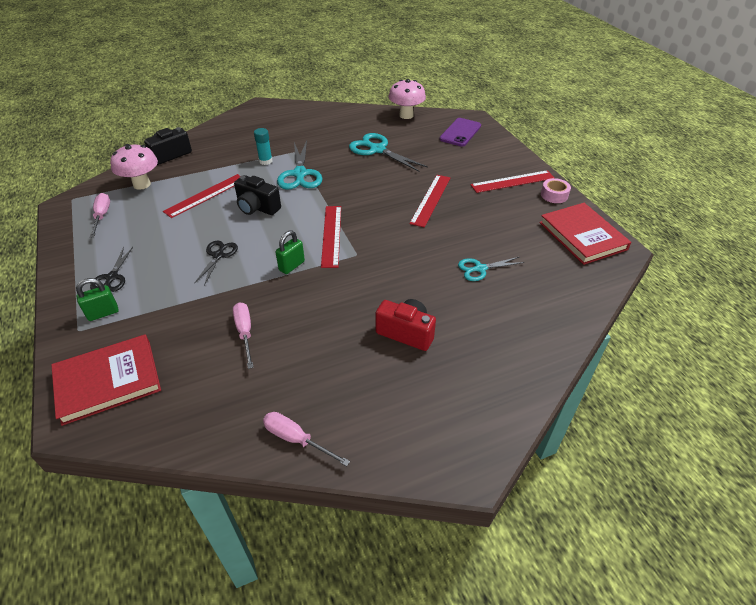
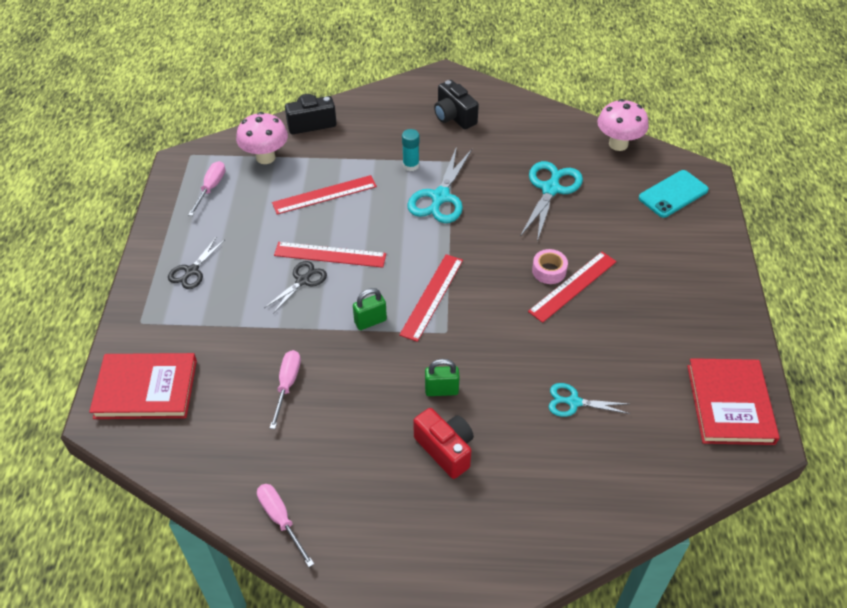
camera: 25 degrees right, 5 degrees up
(103, 313) = (169, 311): green padlock -> green padlock (441, 390)
(257, 208) = (370, 230): black camera -> black camera (454, 117)
(377, 150) = (550, 189): turquoise scissors -> turquoise scissors turned 45 degrees clockwise
(460, 132) = (673, 194): purple phone -> turquoise phone
(512, 181) = (693, 293): red ruler -> red ruler (330, 255)
(554, 195) = (734, 332): pink tape -> pink tape (549, 271)

